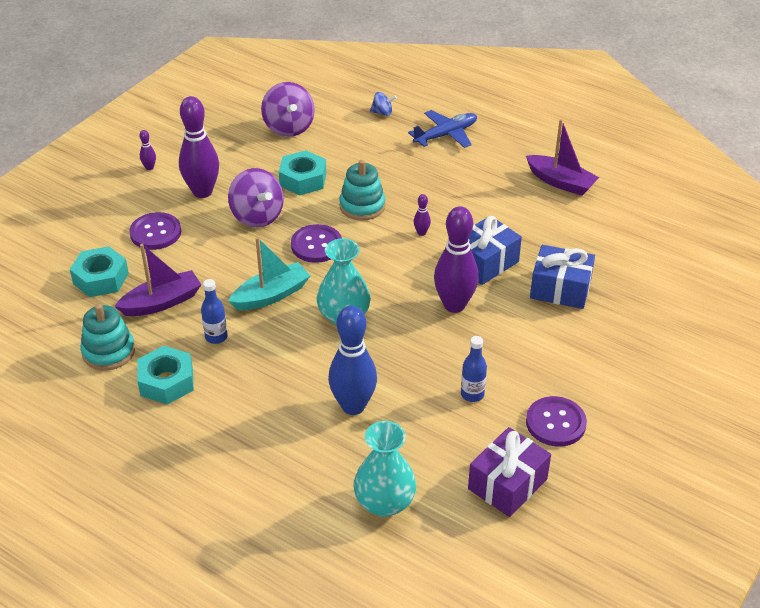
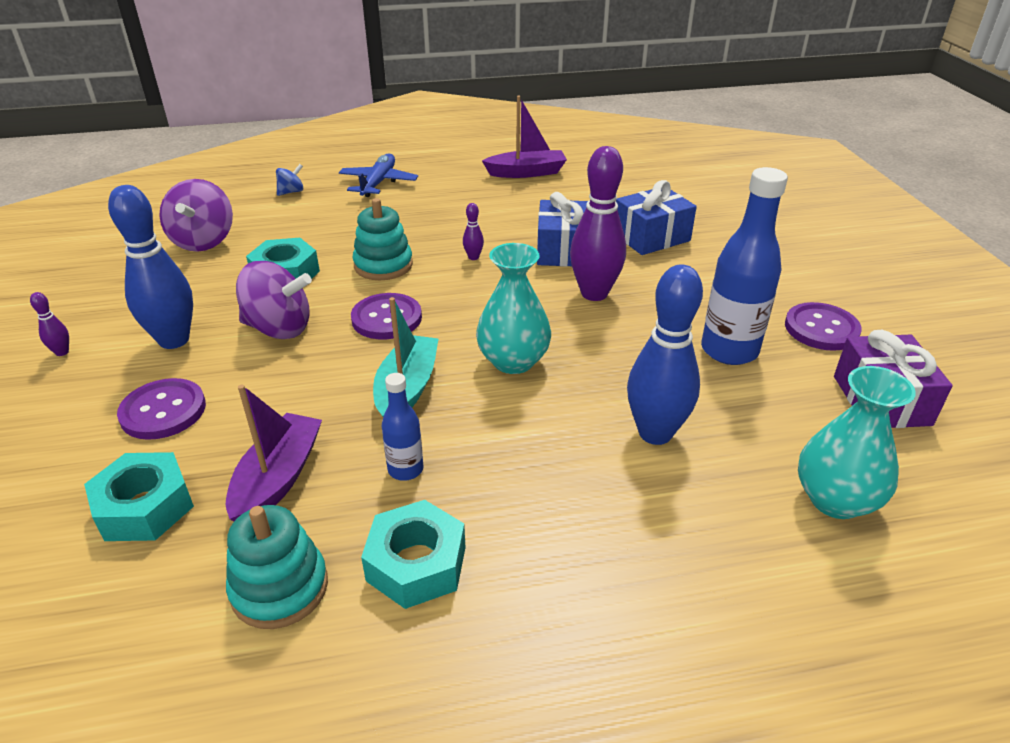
camera: 45 degrees left, 5 degrees down
(202, 192) = (174, 340): purple bowling pin -> blue bowling pin
(289, 127) = (204, 241): purple spinning top -> purple spinning top turned 60 degrees clockwise
(472, 394) = (729, 350): blue bottle -> blue bottle, size x1.91

